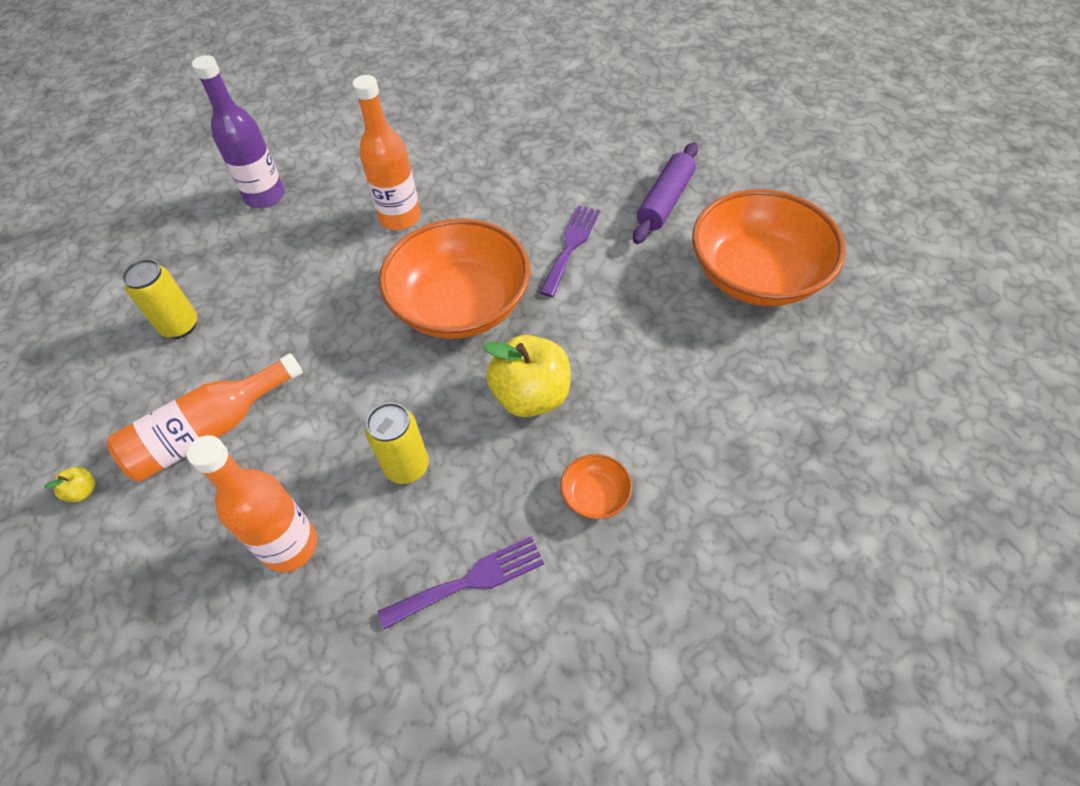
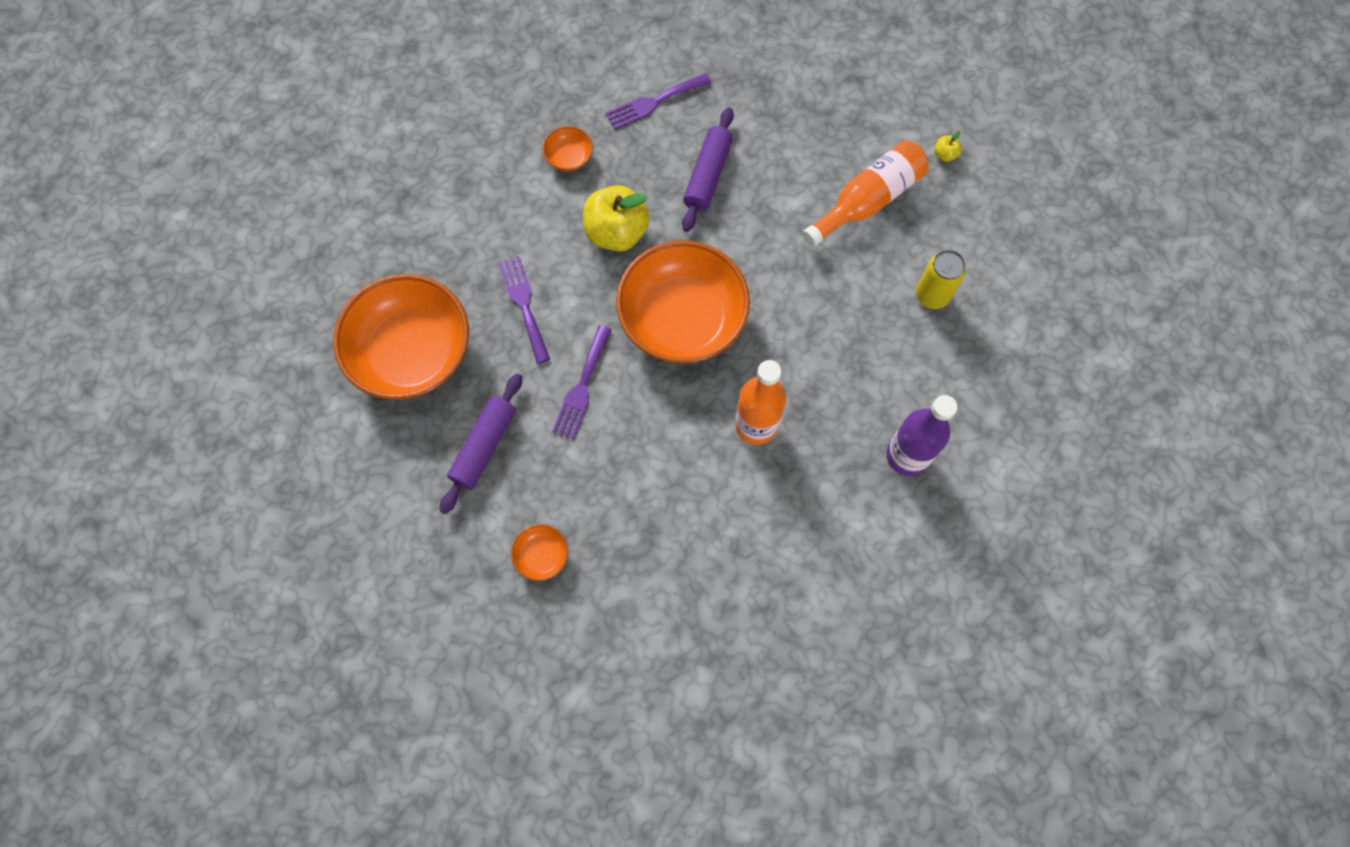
camera: 175 degrees right, 15 degrees up
(290, 546) = (780, 121): orange bottle -> none
(407, 466) = (708, 175): yellow can -> purple rolling pin
(603, 133) = (542, 555): none -> orange bowl
(639, 319) = (524, 304): none -> purple fork

